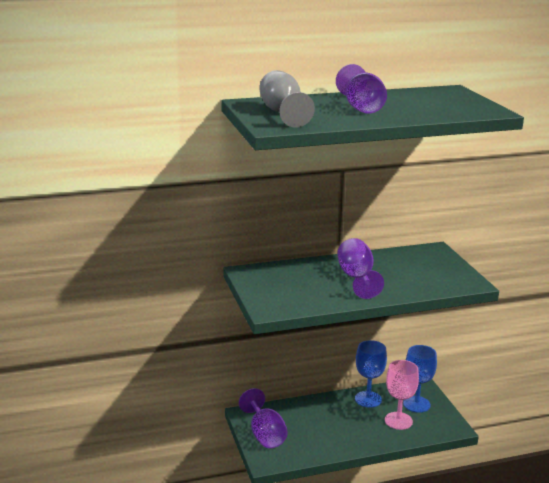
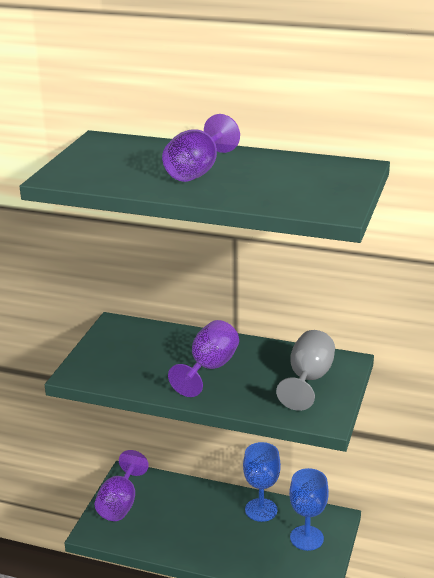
camera: 35 degrees right, 5 degrees up
(283, 113) = (104, 161): grey goblet -> grey goblet (308, 379)
(398, 421) = (265, 548): pink goblet -> none

